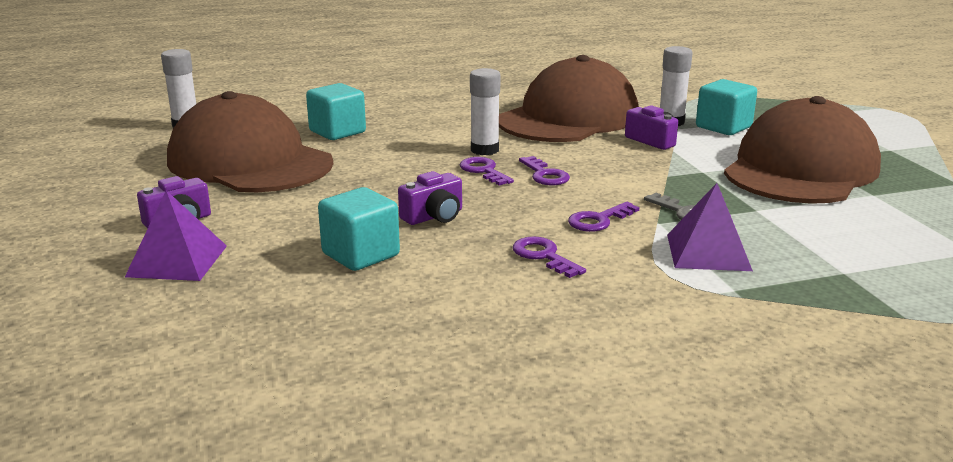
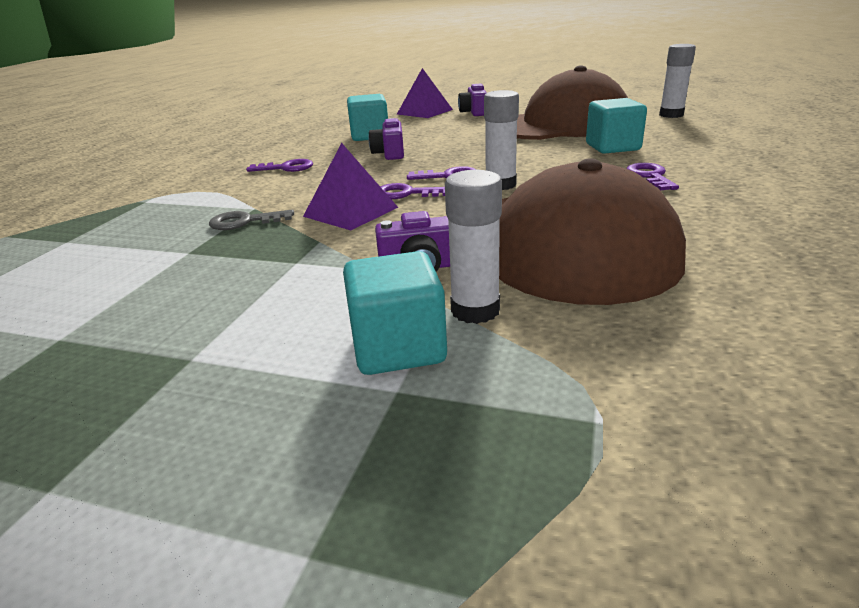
camera: 125 degrees right, 5 degrees up
(598, 220) = (296, 191): purple key -> purple key (650, 176)
(708, 252) = (188, 209): purple pyramid -> purple pyramid (350, 212)
(800, 169) = (188, 328): brown cap -> none

